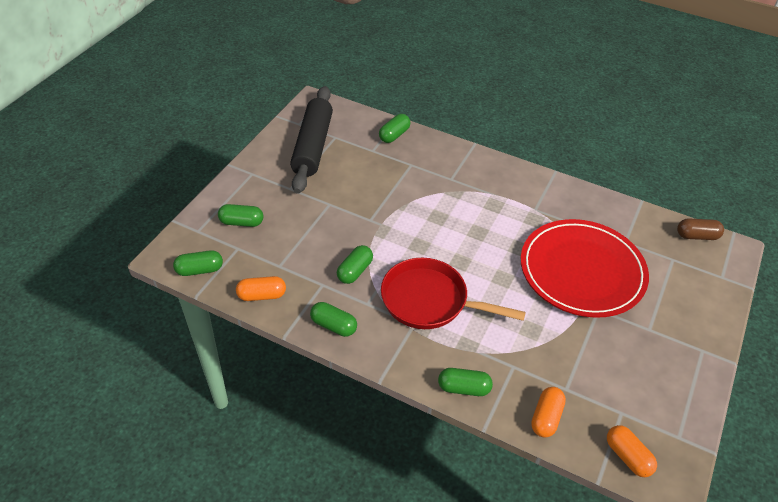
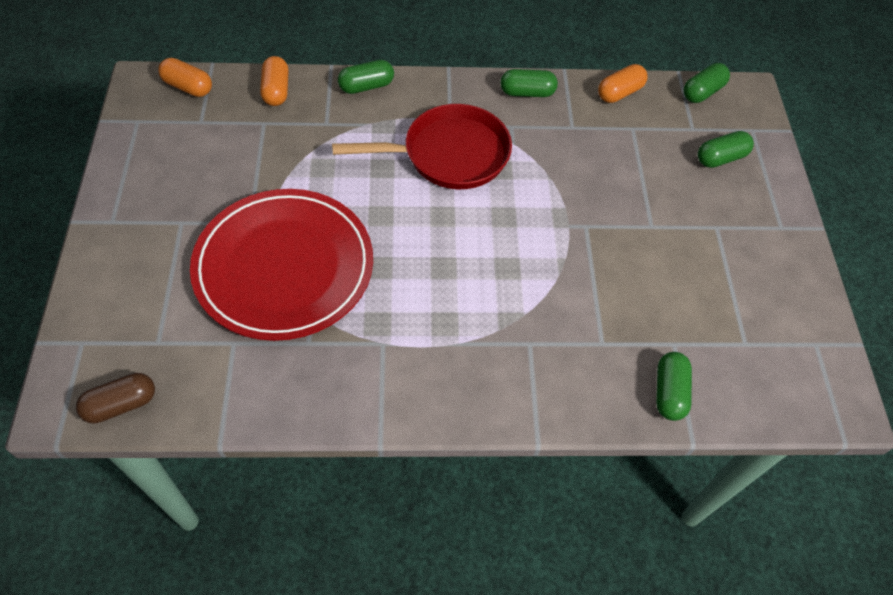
camera: 150 degrees right, 10 degrees up
(313, 146) = (757, 309): black rolling pin -> none
(355, 271) = (551, 154): green capsule -> none

